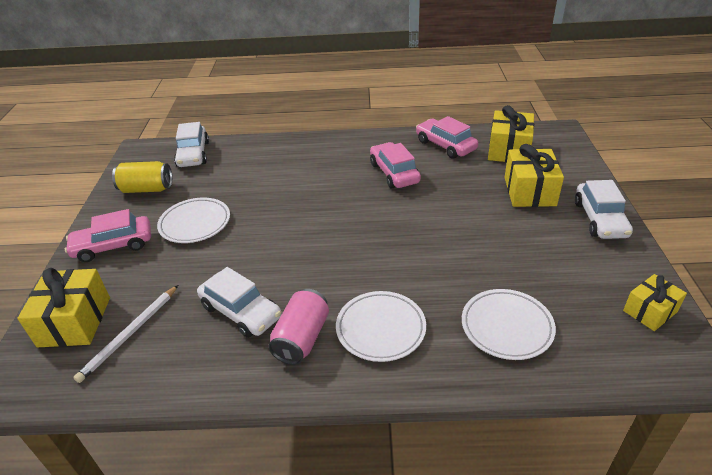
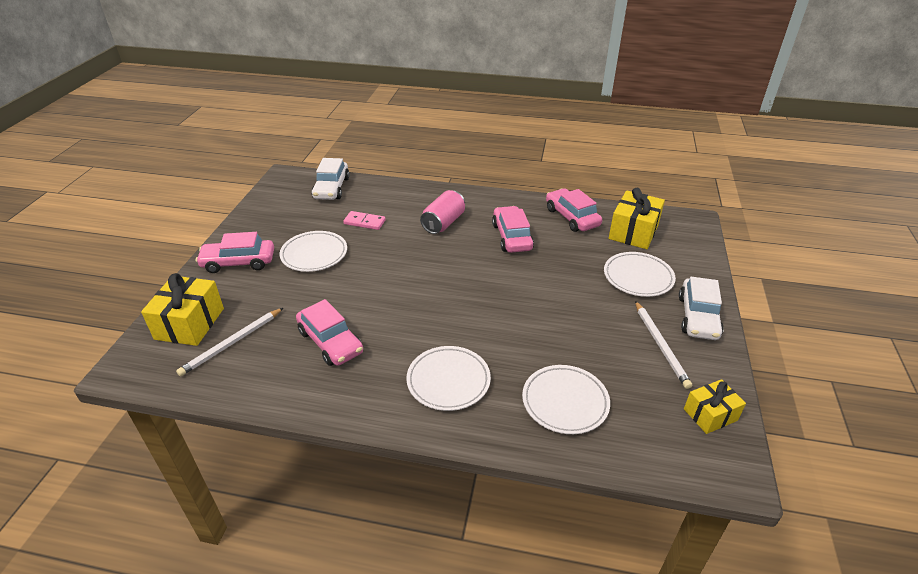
camera: 10 degrees right, 0 degrees up
(147, 189) = (281, 215): yellow can -> none
(239, 182) = (364, 222): none -> pink domino
(241, 312) = (330, 342): white car -> pink car
(302, 338) = (376, 375): pink can -> pink can (443, 223)
(529, 191) = (638, 277): yellow gift -> white plate
(576, 252) = (660, 345): none -> white pencil

